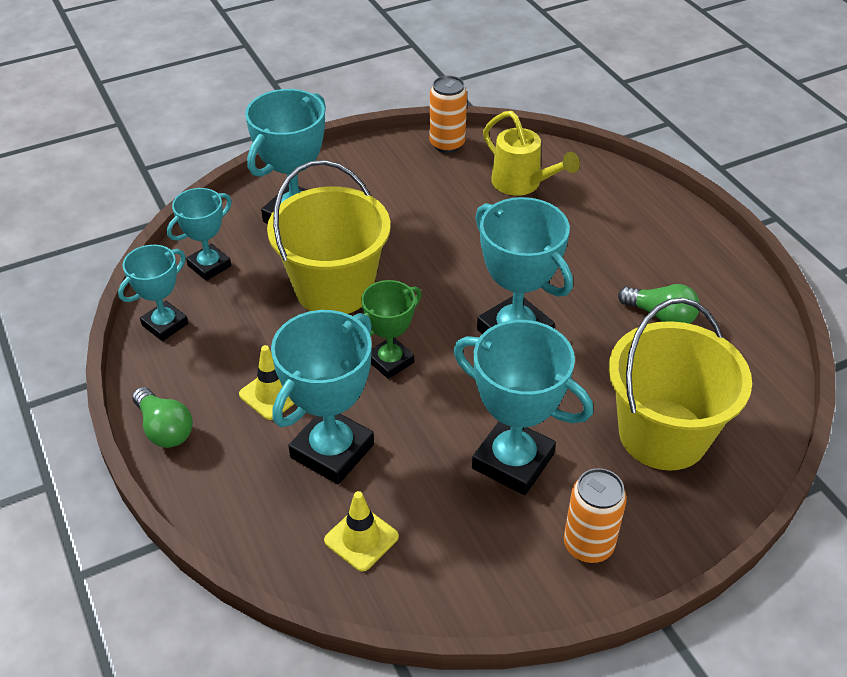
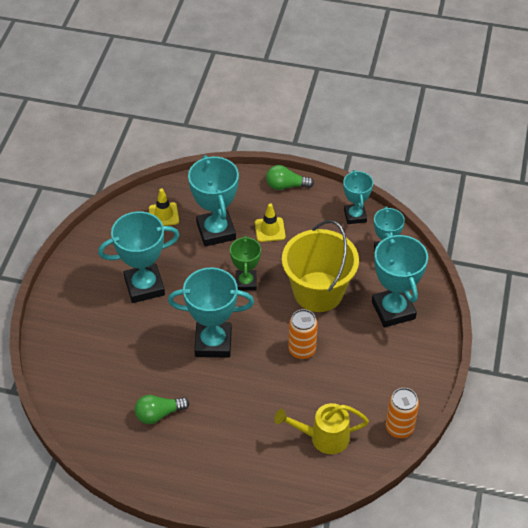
camera: 130 degrees right, 5 degrees up
(588, 545) = (81, 281): orange can -> orange can (302, 350)
(663, 434) = (97, 351): yellow bucket -> none

